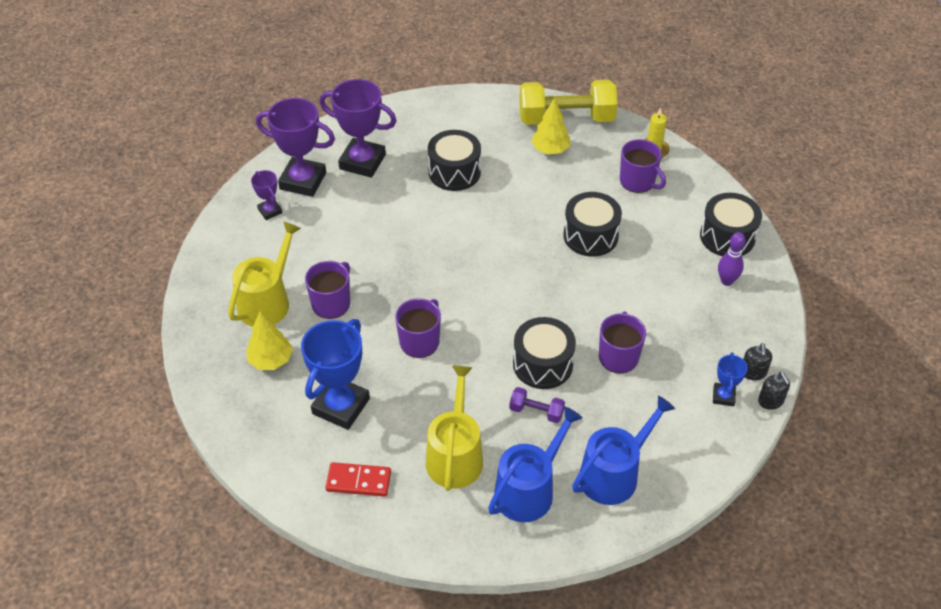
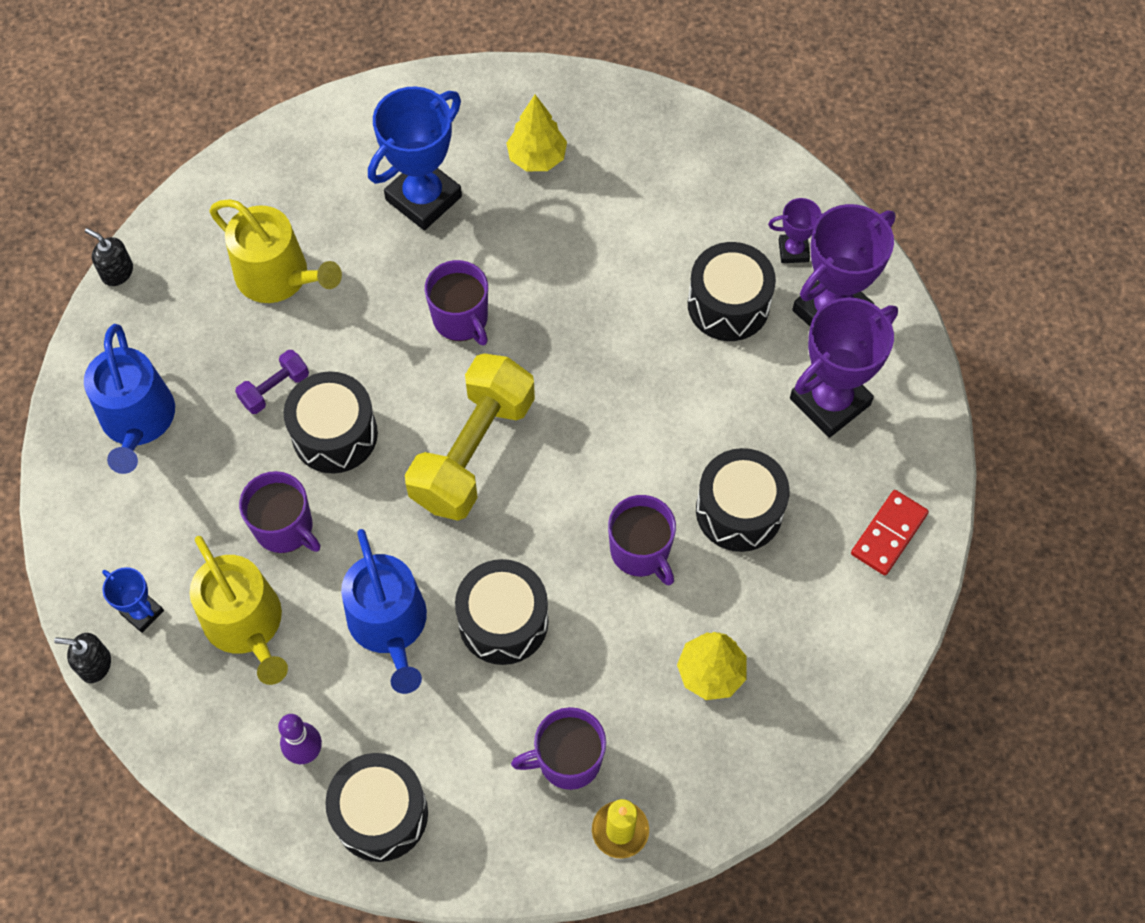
camera: 120 degrees right, 15 degrees up
(267, 301) = (632, 188): yellow watering can -> yellow watering can (247, 625)
(326, 224) = (728, 305): none -> black drum
(332, 303) = (584, 253): purple mug -> purple mug (640, 551)
(341, 406) = (423, 198): blue trophy -> blue trophy turned 75 degrees clockwise
(358, 481) = (315, 173): red domino -> red domino (888, 534)
(529, 489) = (184, 325): blue watering can -> blue watering can (390, 626)
(566, 118) = (769, 740): yellow dumbbell -> yellow dumbbell (473, 451)
(753, 372) = (147, 674): black soap dispenser -> black soap dispenser (117, 272)

